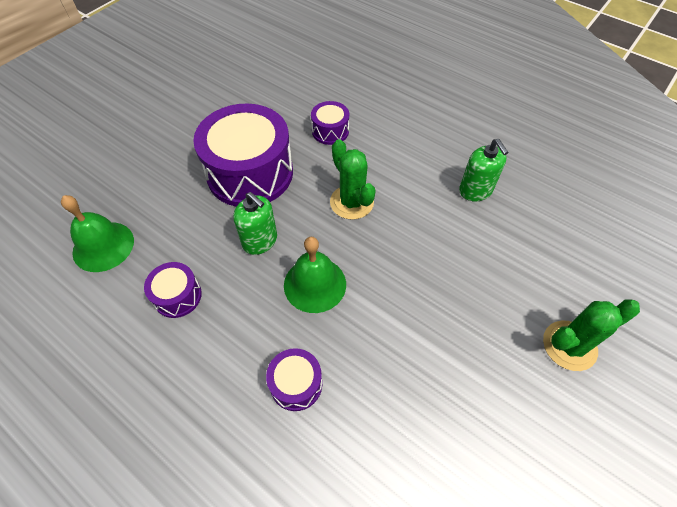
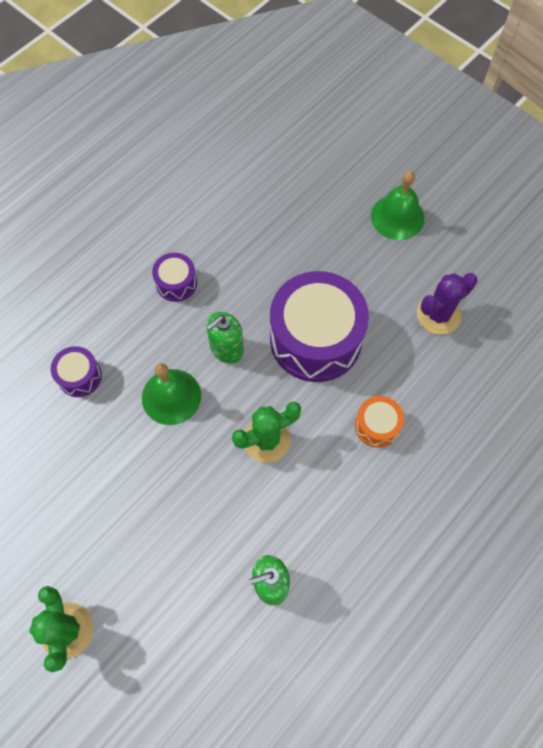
camera: 95 degrees right, 10 degrees up
(103, 246) = (236, 220): green bell -> green bell (397, 217)
(229, 97) = (438, 315): none -> purple cactus
(330, 131) = (377, 426): purple drum -> orange drum

